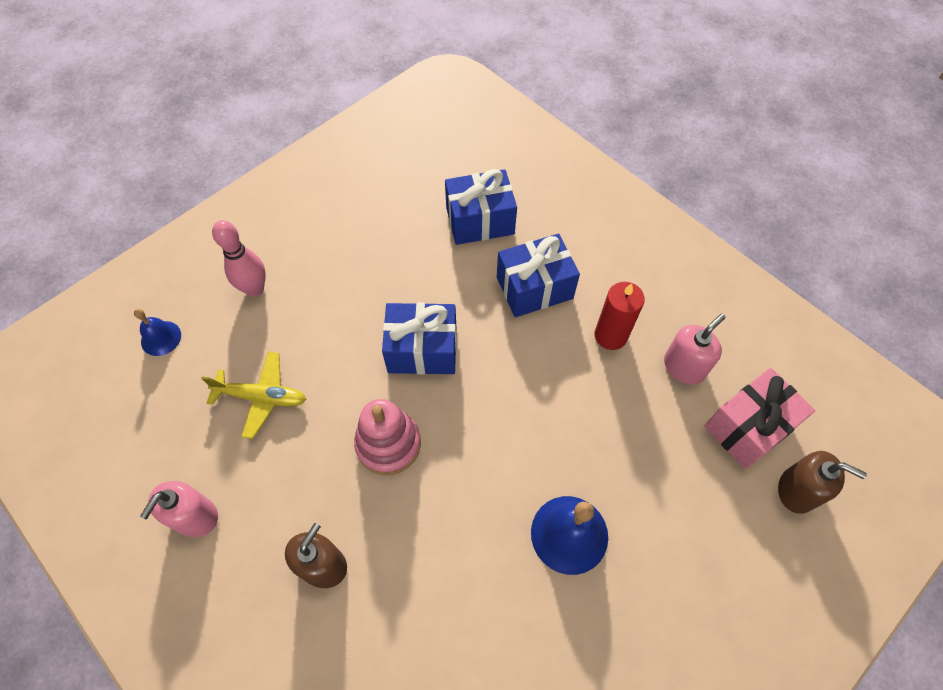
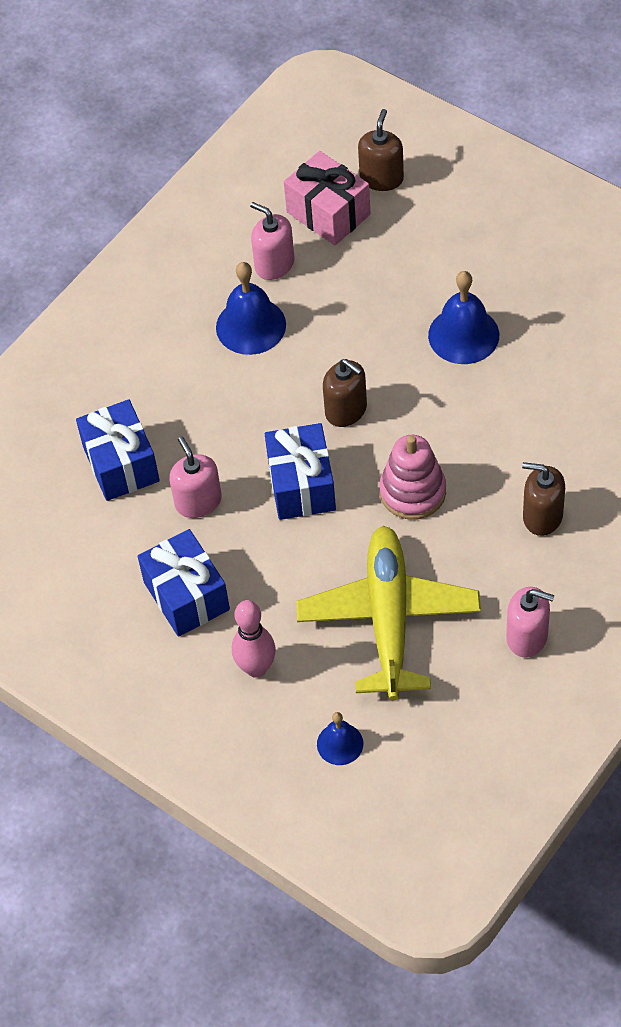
camera: 95 degrees left, 5 degrees down
(262, 397) = (389, 618): yellow plane -> yellow plane, size x1.80
(428, 269) = (198, 501): none -> pink soap dispenser
(497, 401) = (346, 410): none -> brown soap dispenser
(534, 288) = (204, 398): blue gift -> blue gift (186, 596)
(610, 335) = (251, 326): red candle -> blue bell

